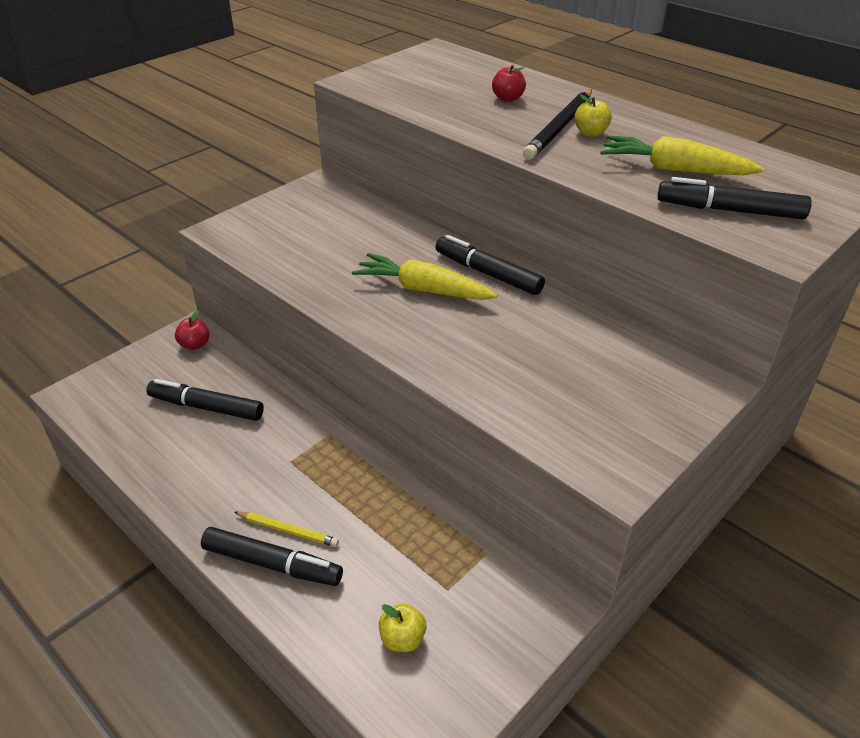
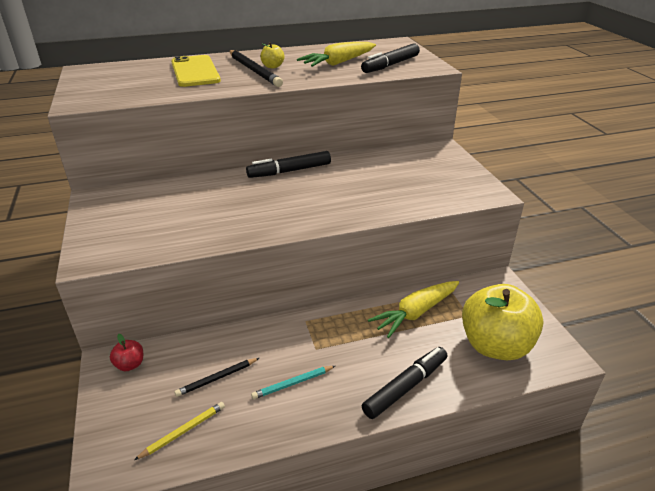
camera: 60 degrees left, 5 degrees down
(206, 407) = (217, 378): black marker -> black pencil
(228, 465) = (292, 383): none -> turquoise pencil
(288, 530) = (380, 369): yellow pencil -> yellow pencil (183, 431)
(402, 639) = (495, 345): yellow apple -> yellow apple, size x2.47
(423, 289) = (280, 196): yellow carrot -> yellow carrot (415, 313)
(508, 98) = (195, 71): red apple -> yellow phone

